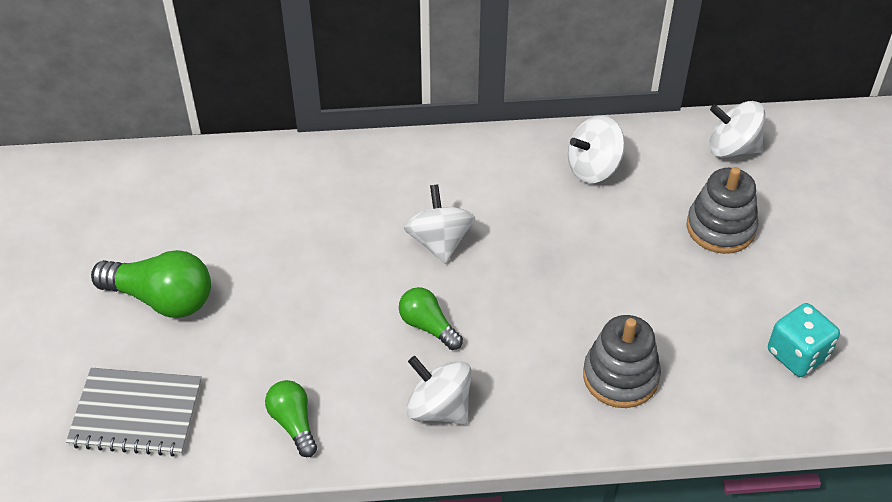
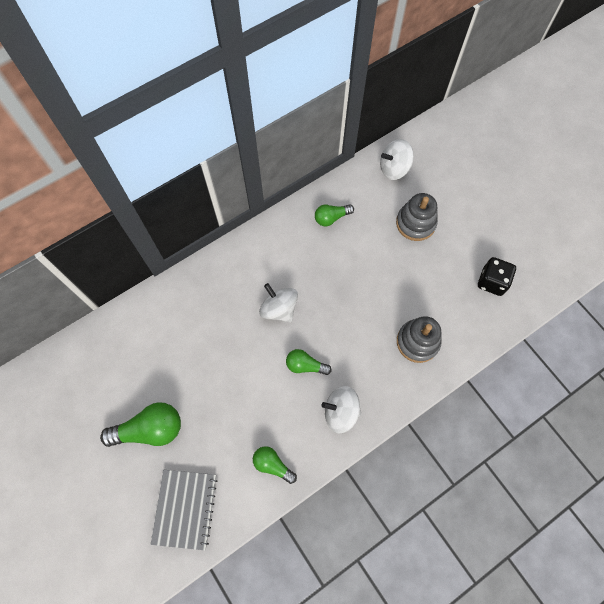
camera: 30 degrees left, 20 degrees up
(136, 413) = (185, 509): grey notebook -> grey notebook turned 60 degrees counterclockwise
(593, 168) = (331, 218): white spinning top -> green light bulb
(797, 354) = (492, 282): turquoise dice -> black dice

